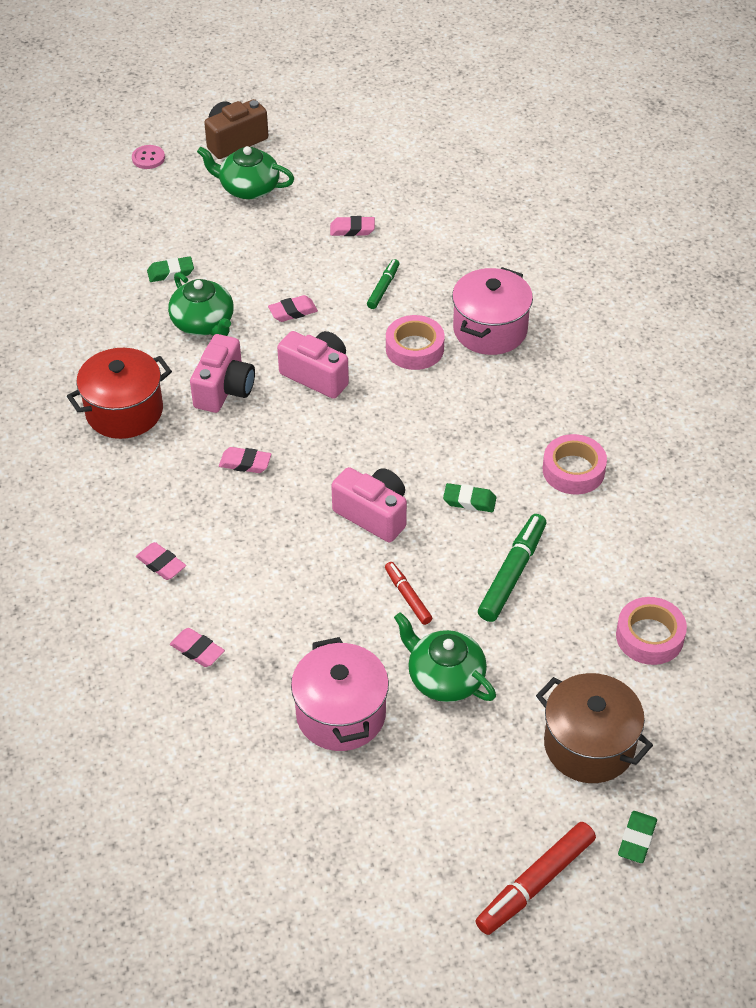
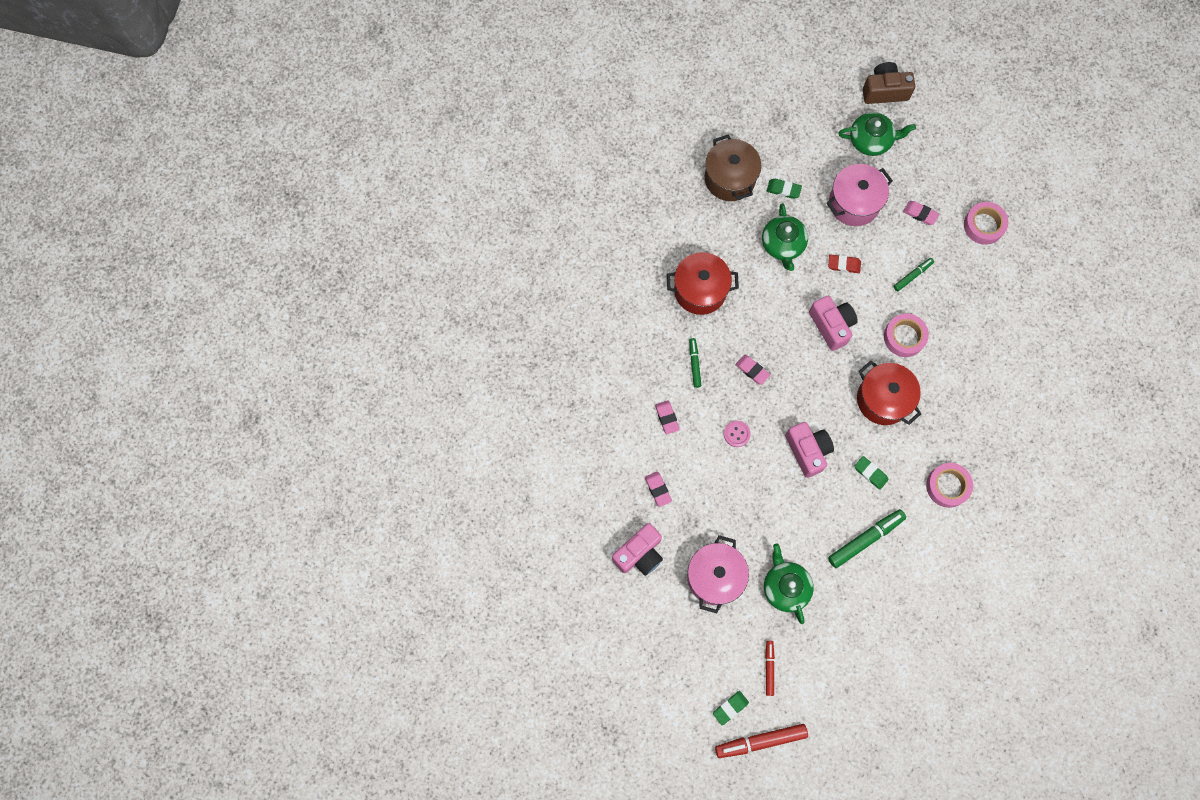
camera: 30 degrees right, 25 degrees up
(148, 158) = (819, 78): pink button -> pink button (736, 434)
(163, 489) = (694, 364): none -> green marker
(224, 389) = (768, 306): pink camera -> pink camera (639, 554)
(248, 188) = (871, 140): green teapot -> green teapot turned 135 degrees clockwise
(293, 312) = (843, 265): pink eraser -> red eraser
(407, 596) = (795, 520): red marker -> red marker (769, 668)
(432, 419) = (883, 399): none -> red pot
(490, 330) = (961, 348): pink pot -> pink pot (854, 203)
(589, 745) = (840, 676): brown pot -> brown pot (730, 178)
(637, 839) = (830, 748): green eraser -> green eraser (730, 708)
(649, 636) = (919, 627): pink tape -> pink tape (983, 225)

